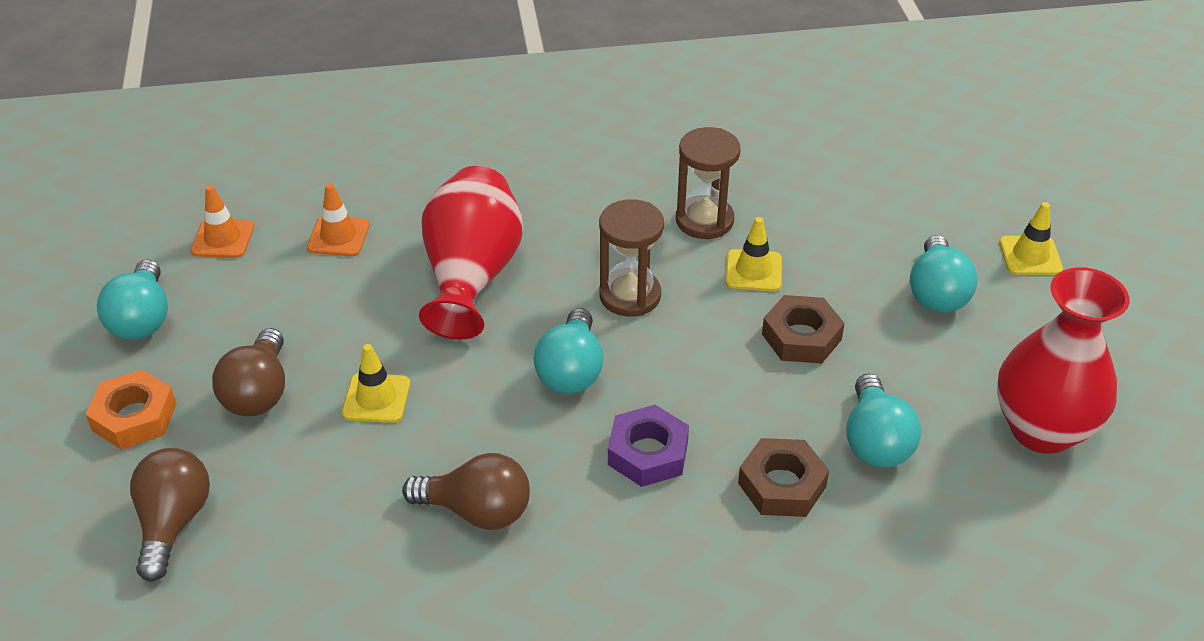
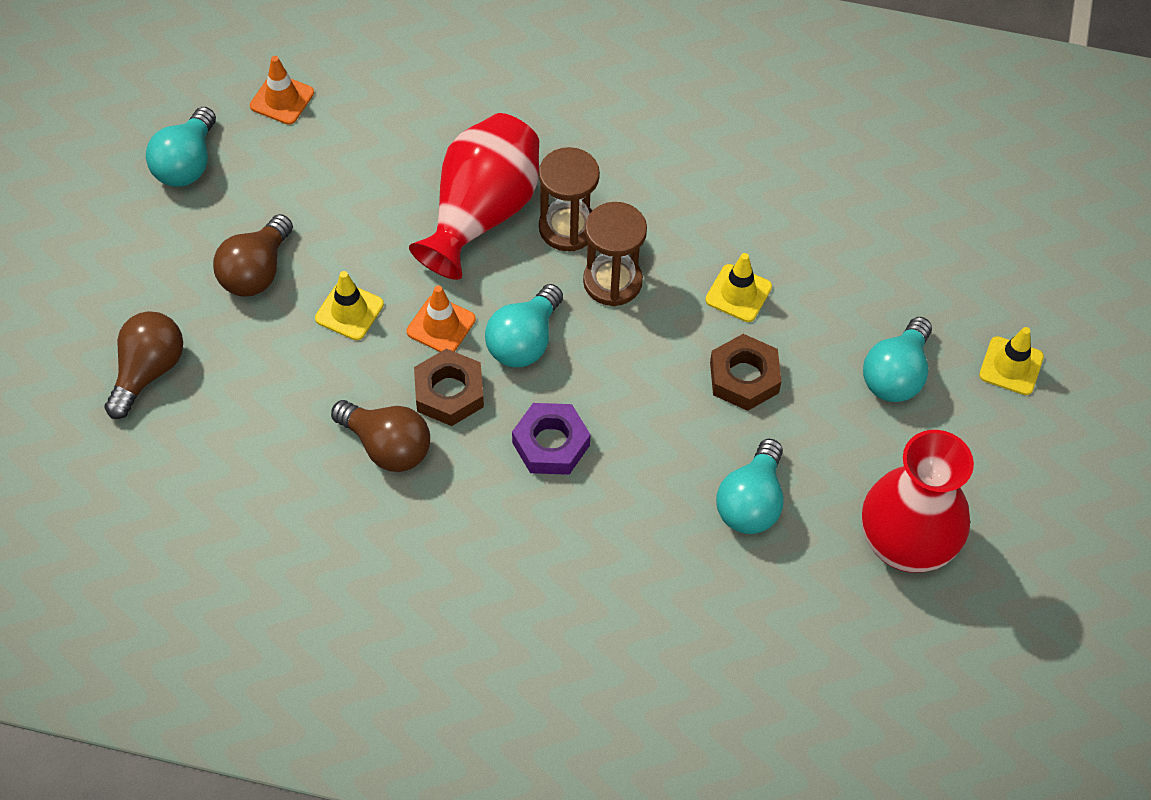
camera: 20 degrees right, 15 degrees up
(134, 417) = (149, 261): orange nut -> none
(338, 236) = (383, 130): orange traffic cone -> orange traffic cone (441, 325)
(704, 220) = (722, 222): brown hourglass -> brown hourglass (567, 228)
(782, 485) = (648, 514): brown nut -> brown nut (449, 393)

